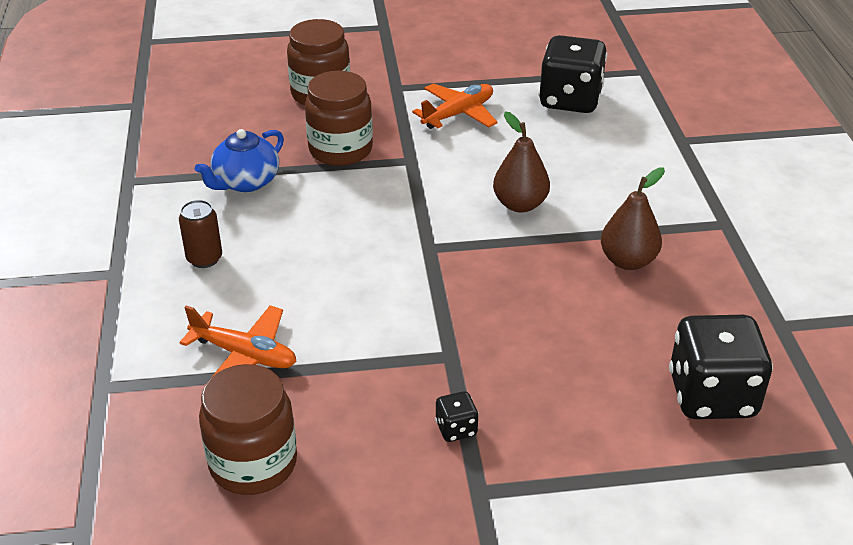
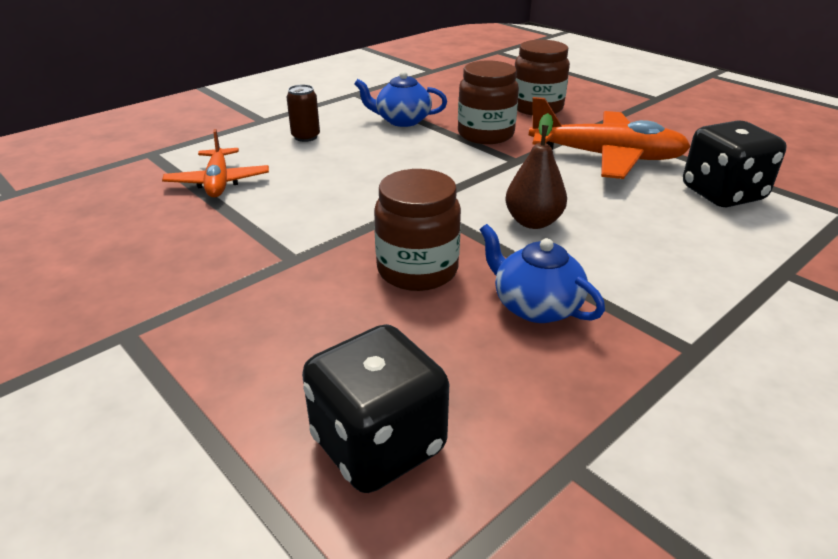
camera: 55 degrees right, 5 degrees down
(253, 463) = (105, 224): brown jar -> brown jar (417, 270)
(456, 429) = (200, 294): black dice -> none
(458, 114) = (606, 157): orange plane -> orange plane, size x1.65
(628, 261) = (535, 306): brown pear -> blue teapot

